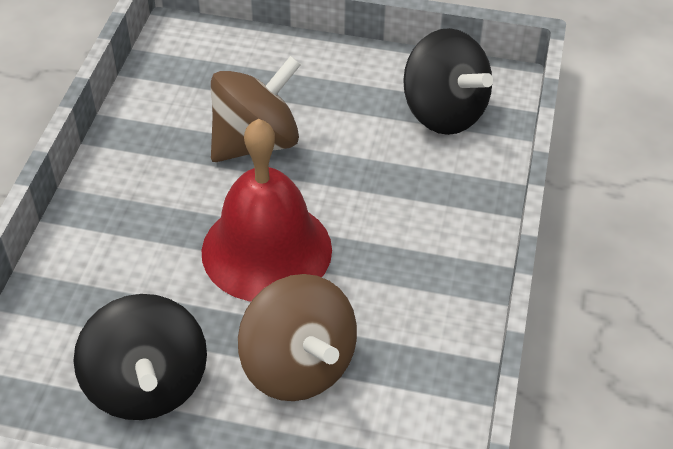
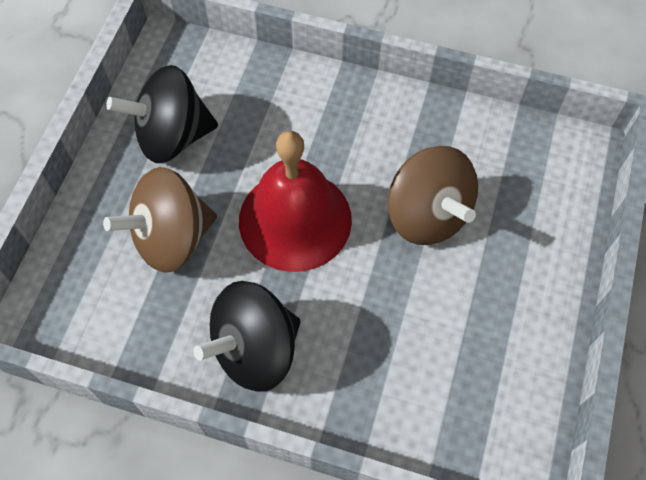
camera: 95 degrees right, 15 degrees up
(444, 113) = (469, 395): black spinning top -> black spinning top (255, 350)

